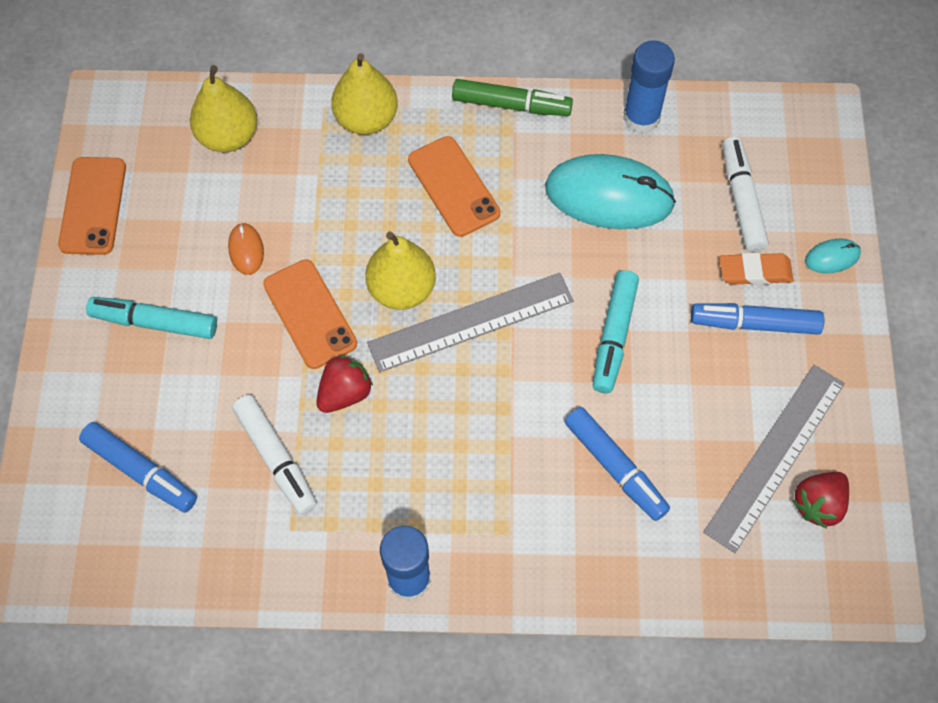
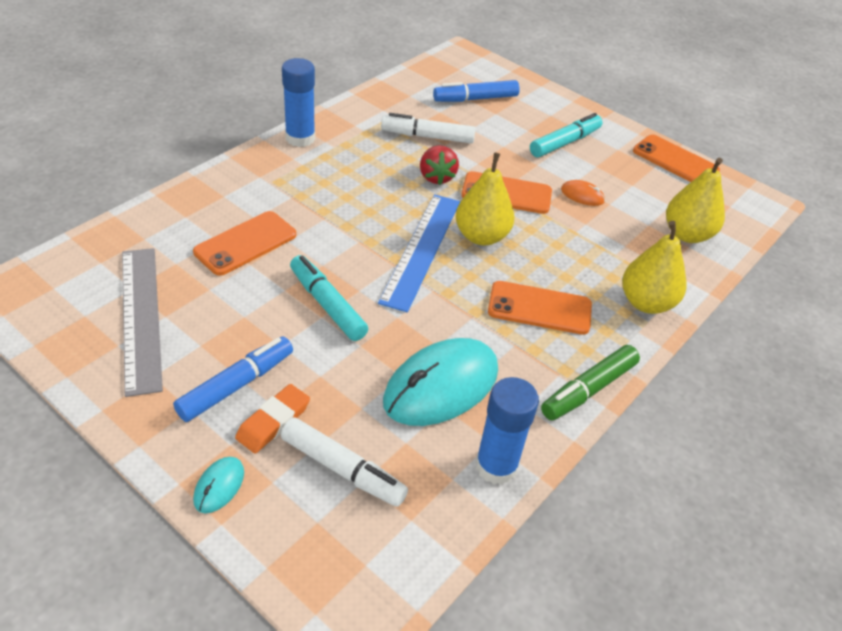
camera: 125 degrees right, 20 degrees down
(471, 322) = (421, 249): grey ruler -> blue ruler
(615, 467) = (245, 243): blue marker -> orange phone
(818, 504) = (83, 312): red strawberry -> none

